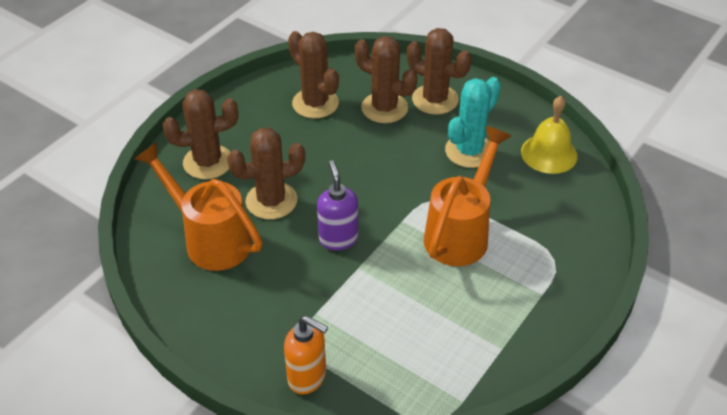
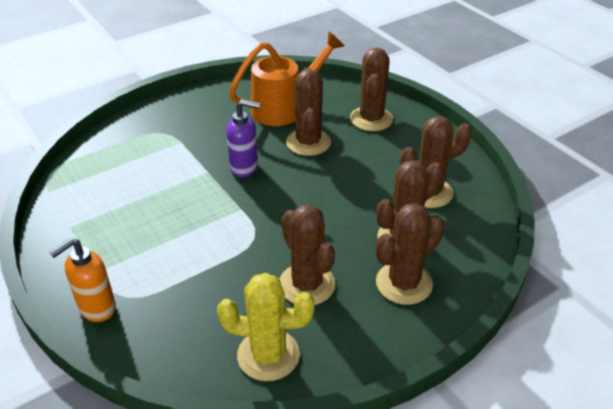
camera: 110 degrees right, 5 degrees down
(307, 377) = (131, 128): orange soap dispenser -> orange soap dispenser (96, 308)
(461, 232) = (203, 242): orange watering can -> none
(469, 151) = (307, 284): turquoise cactus -> brown cactus
(549, 153) = (268, 355): yellow bell -> yellow cactus

